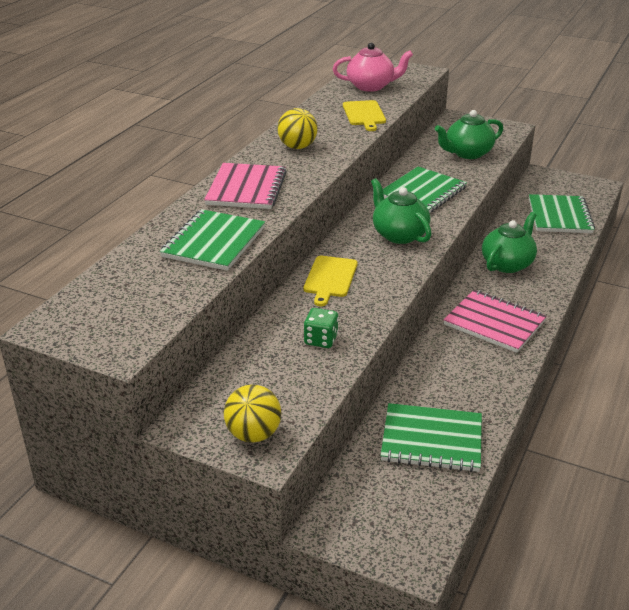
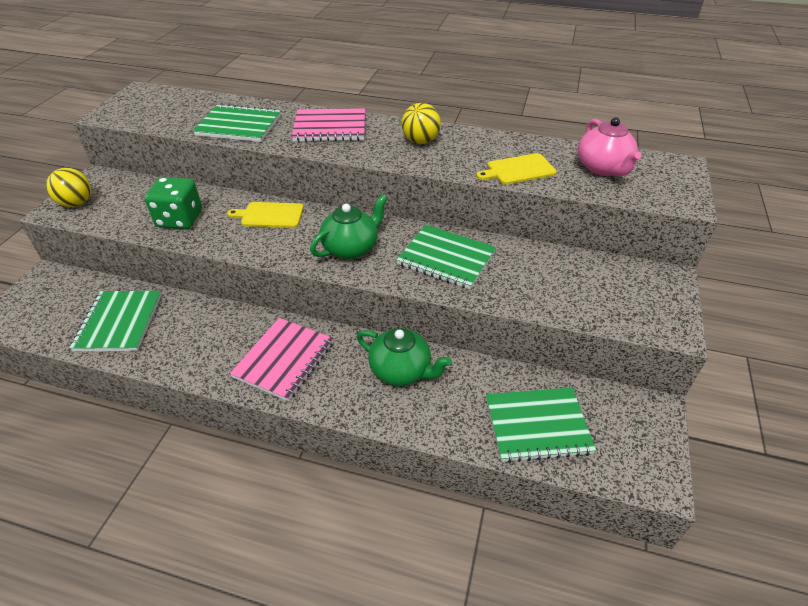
camera: 80 degrees right, 10 degrees up
(321, 340) = (180, 219): green dice -> green dice, size x1.66
(467, 153) = (564, 289): green teapot -> none

